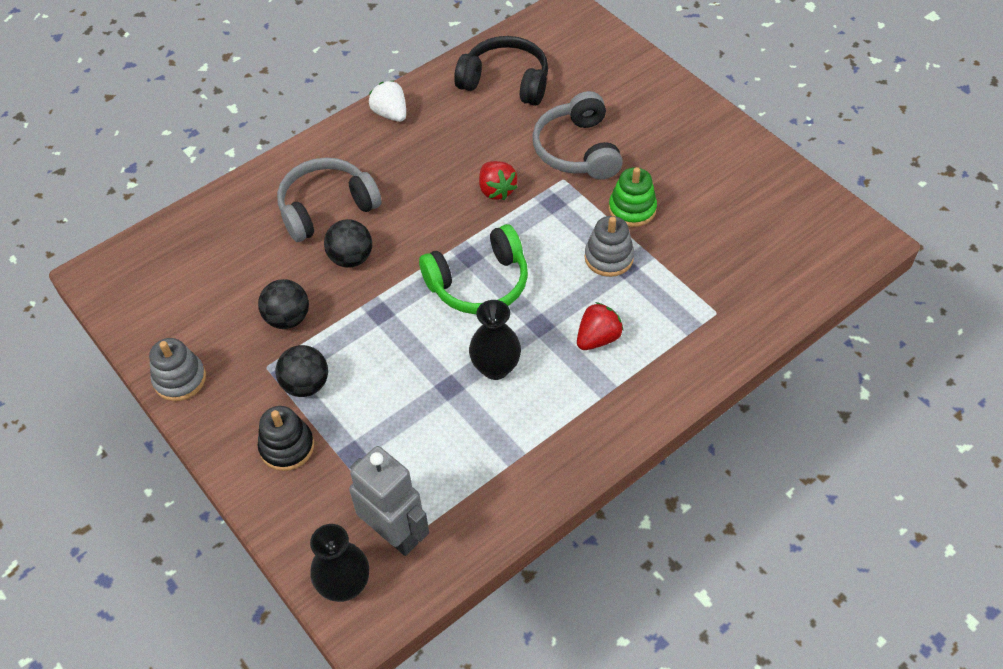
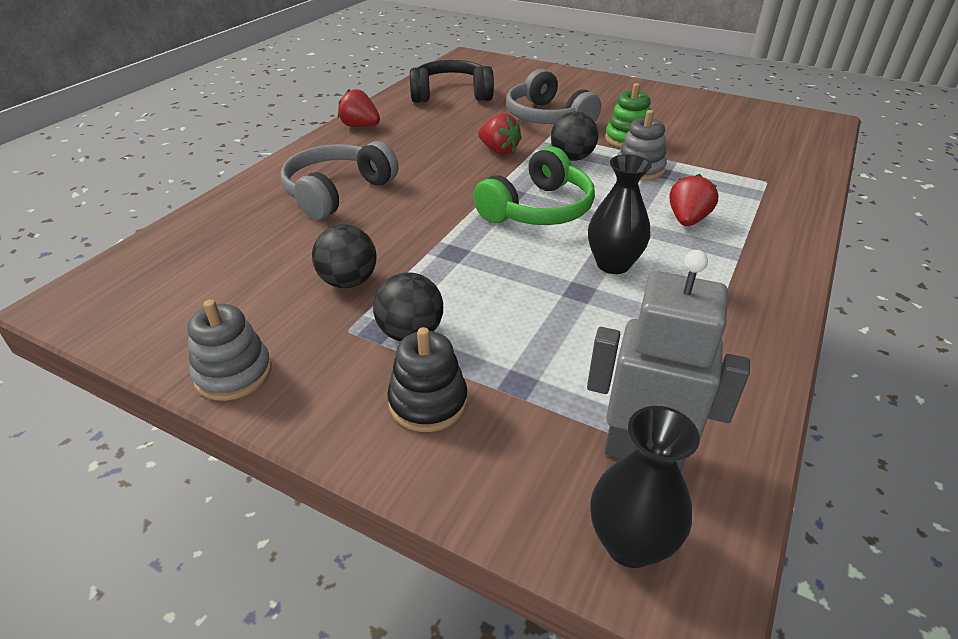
camera: 25 degrees left, 15 degrees down
(351, 258) = (389, 220): black ball -> black ball (572, 158)
(390, 114) = (360, 126): white strawberry -> red strawberry

